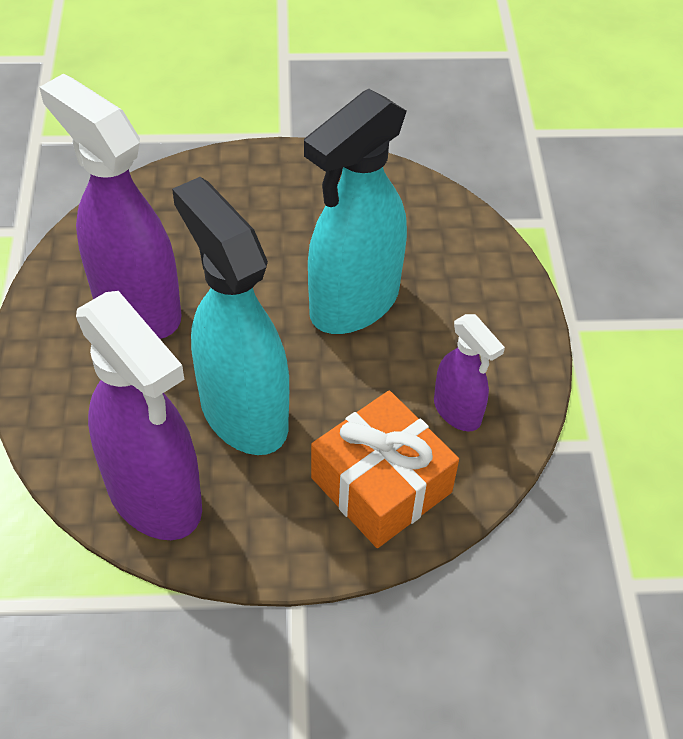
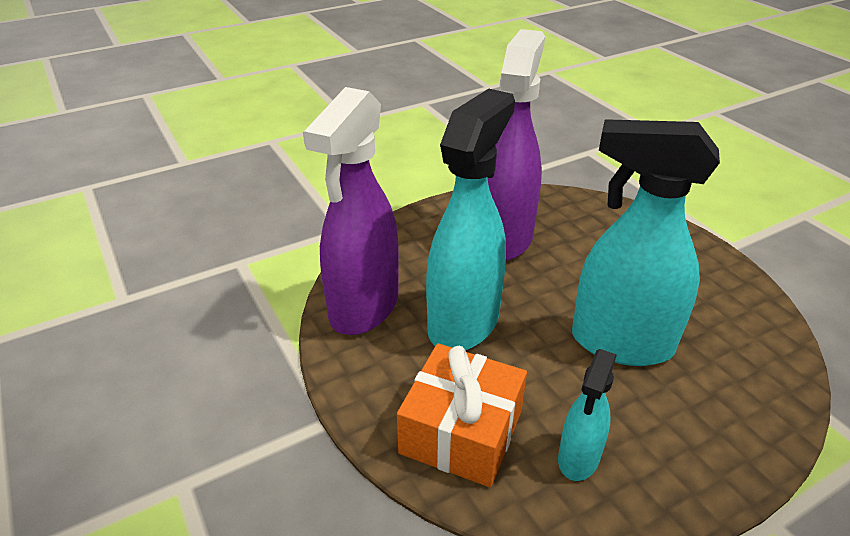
camera: 65 degrees right, 15 degrees down
(457, 411) = (578, 458): purple spray bottle -> turquoise spray bottle

